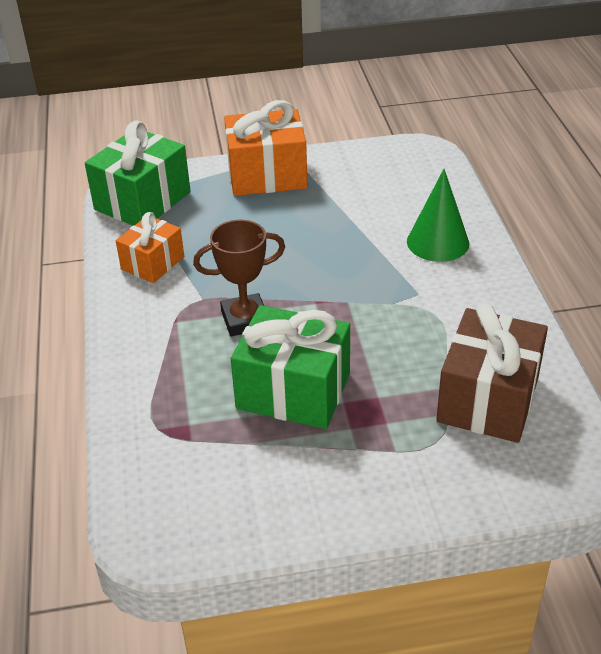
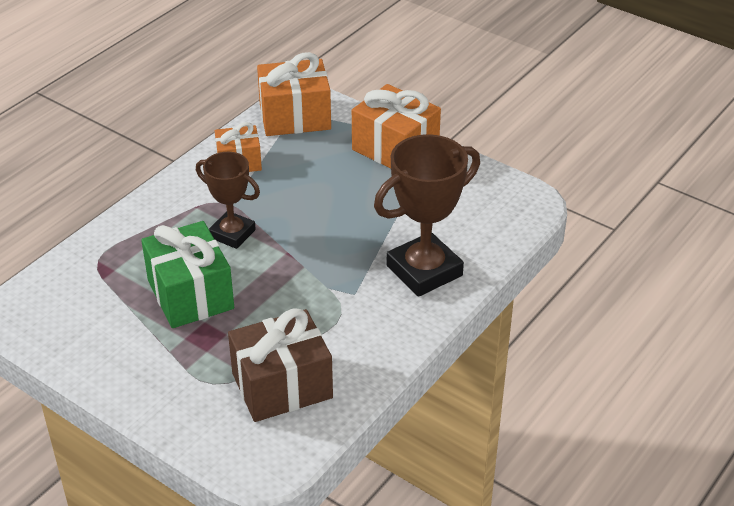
camera: 45 degrees right, 0 degrees up
(143, 201) = (295, 117): green gift -> orange gift
(438, 242) = (424, 271): green cone -> brown trophy

